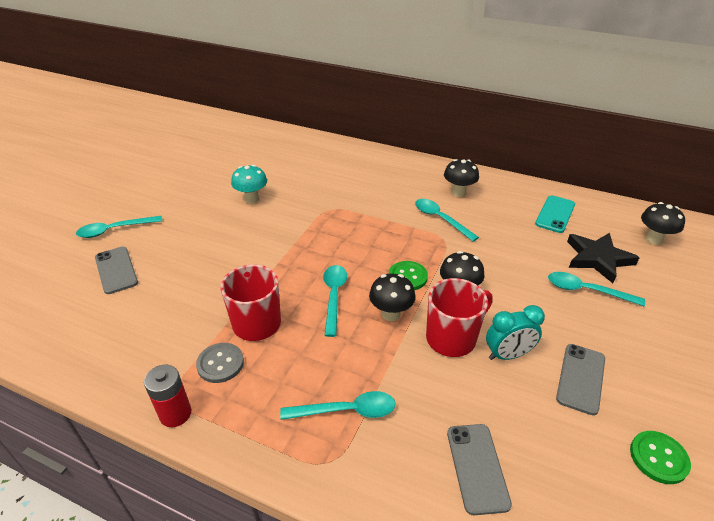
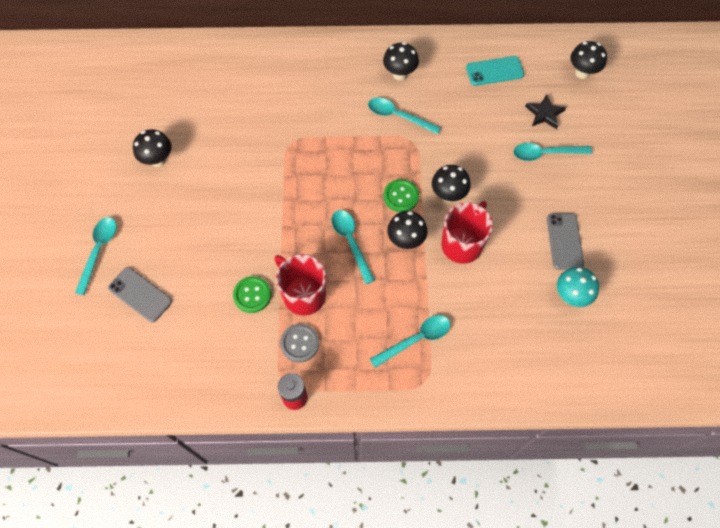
camera: 25 degrees left, 25 degrees up
(114, 230) = (99, 251): turquoise spoon -> turquoise spoon turned 150 degrees clockwise
(213, 189) = (158, 160): none -> black mushroom
(252, 199) = (207, 158): turquoise mushroom -> turquoise mushroom (570, 296)
(477, 467) = (521, 342): grey phone -> none
(508, 355) = (508, 242): turquoise clock -> none
(555, 214) = (494, 71): turquoise phone -> turquoise phone turned 75 degrees clockwise
(598, 259) = (544, 114): black star -> black star, size x0.65
(658, 458) = (628, 284): green button -> green button (252, 295)

